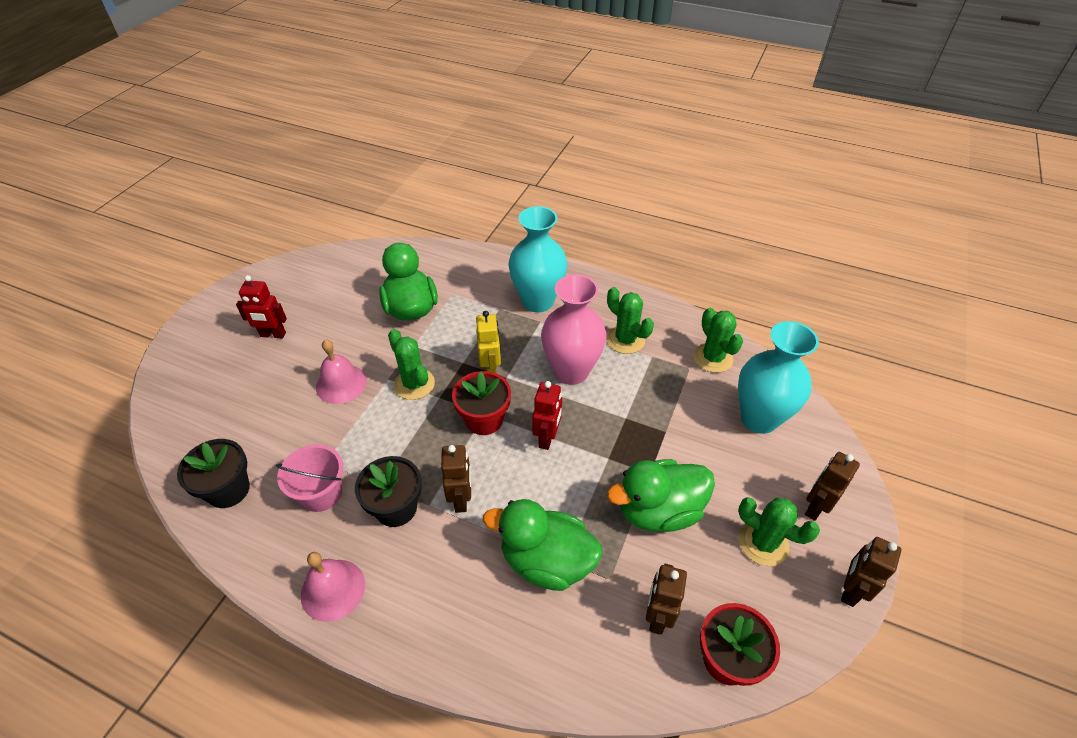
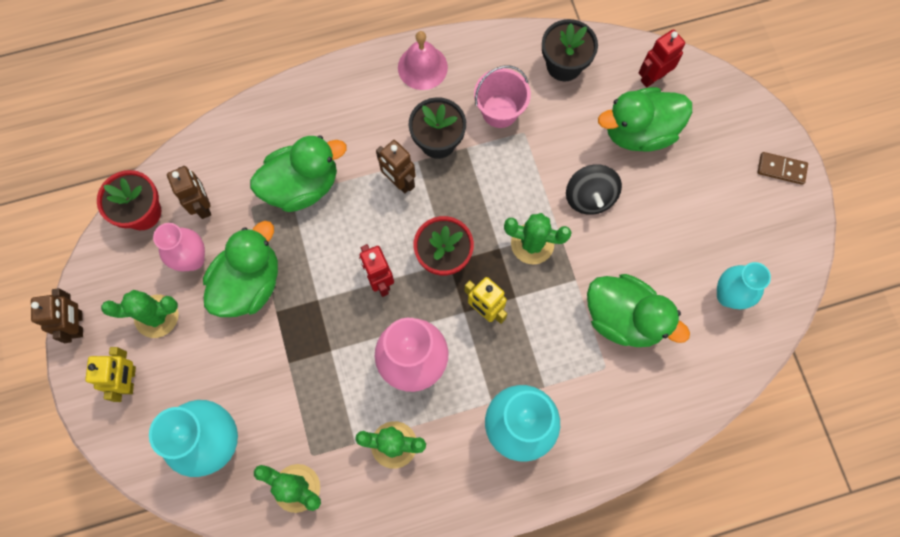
camera: 140 degrees right, 25 degrees up
(211, 314) = (781, 169): none -> brown domino
(252, 399) = (639, 132): none -> green duck
(273, 335) = (703, 193): red robot -> red robot (652, 77)
(339, 280) = (728, 295): none -> turquoise vase
(341, 384) = (589, 197): pink bell -> black spinning top
(699, 570) = (192, 259): none -> pink vase
(815, 507) = (129, 380): brown robot -> yellow robot

